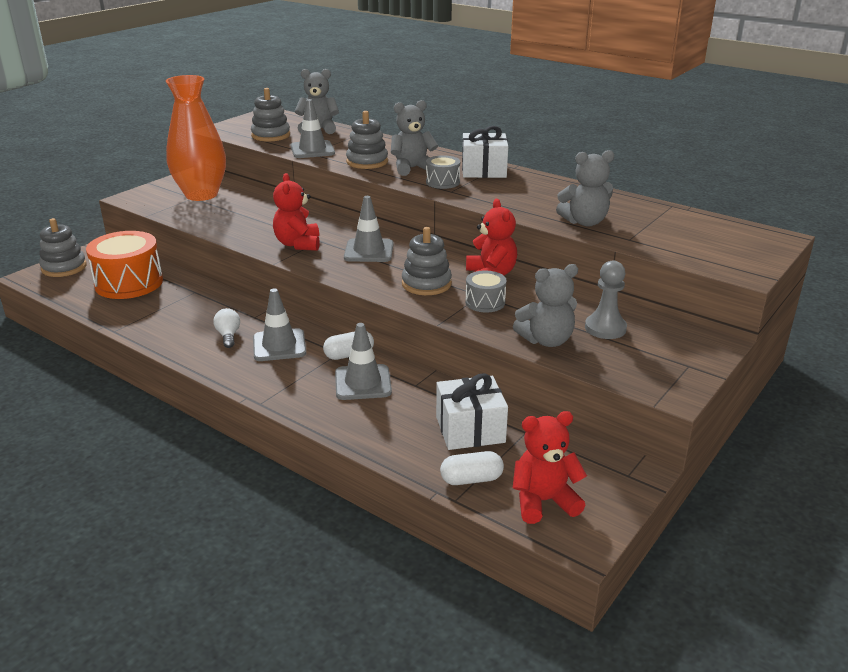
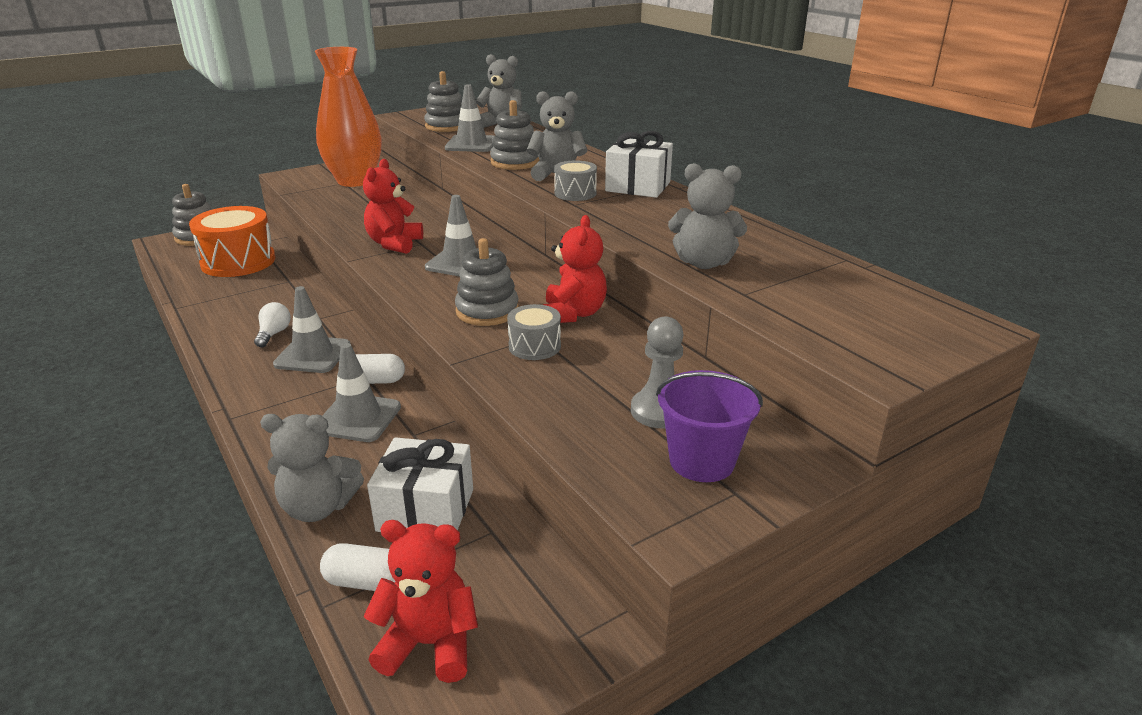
camera: 20 degrees right, 0 degrees up
(546, 340) = (566, 411): grey teddy bear -> grey teddy bear (318, 507)
(655, 352) = (701, 461): none -> purple bucket

